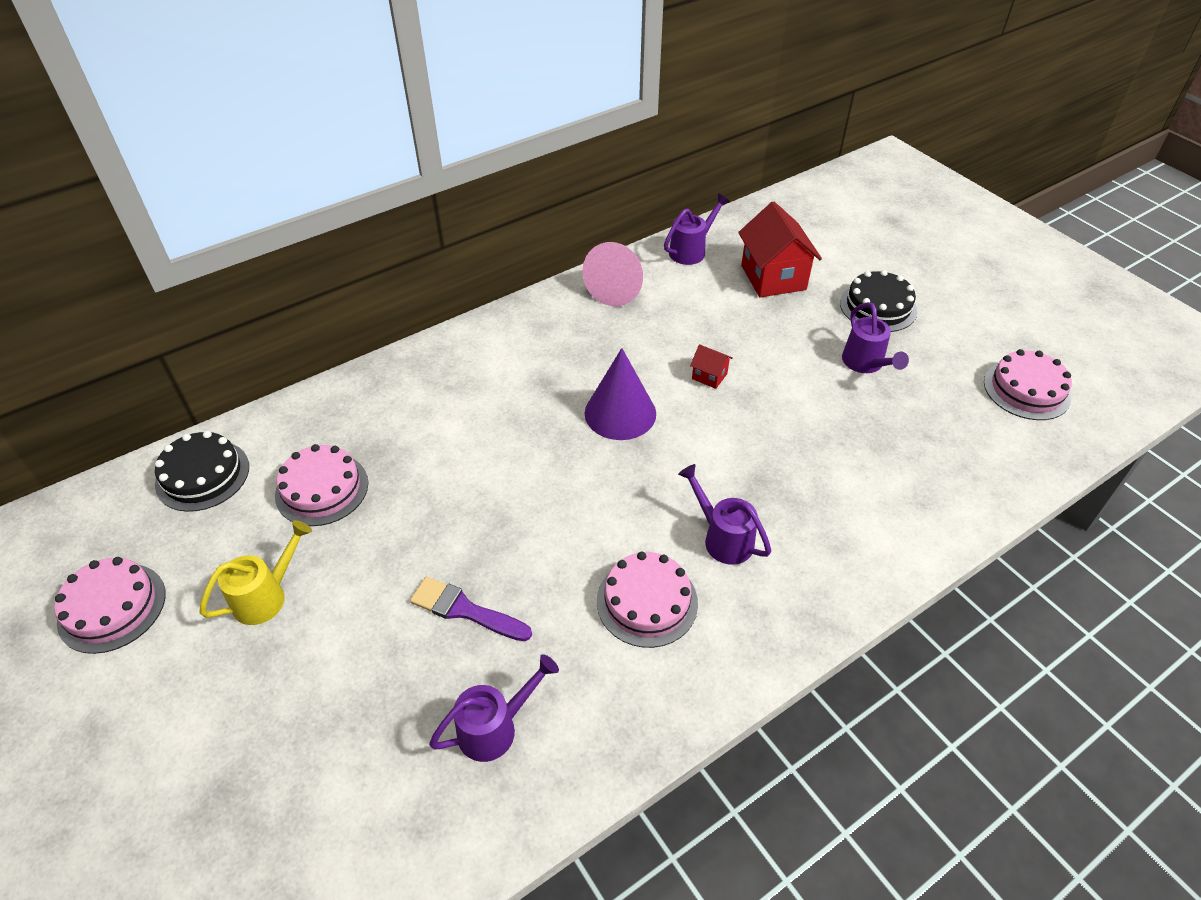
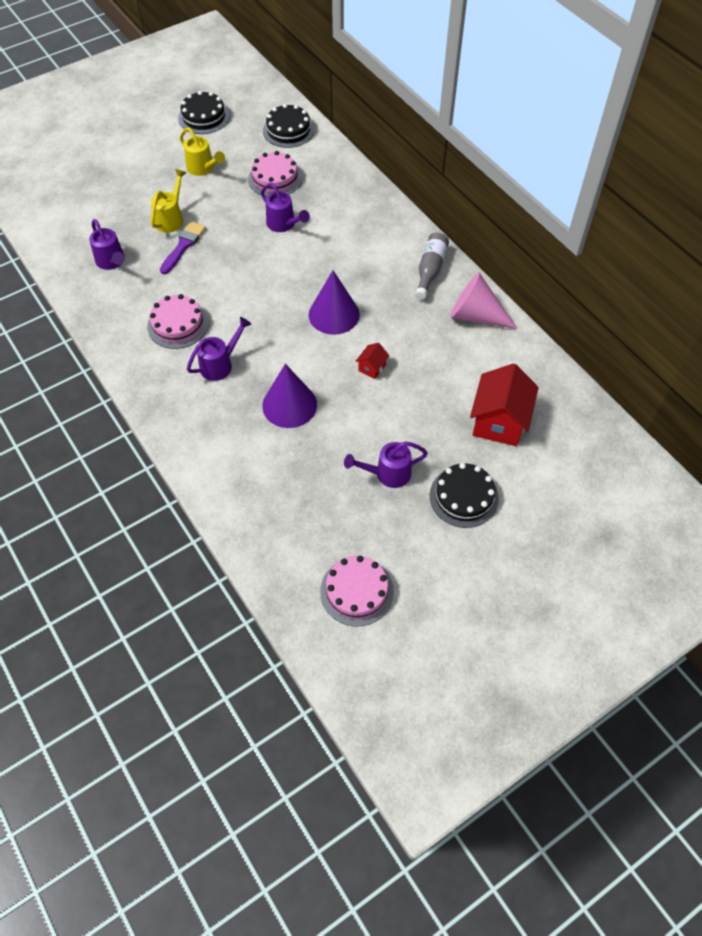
camera: 90 degrees right, 10 degrees up
(112, 607) = (204, 117): pink cake -> black cake
(392, 637) = (171, 219): none -> yellow watering can
(542, 321) = (430, 270): none -> grey bottle
(691, 251) = (531, 365): purple watering can -> purple watering can (283, 224)
(773, 277) = (499, 422): red house -> red house turned 60 degrees counterclockwise
(783, 455) = (289, 405): none -> purple cone

